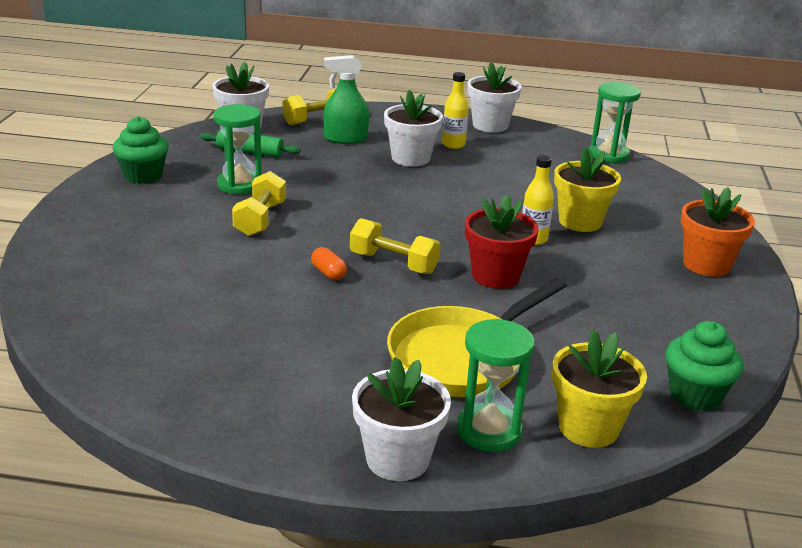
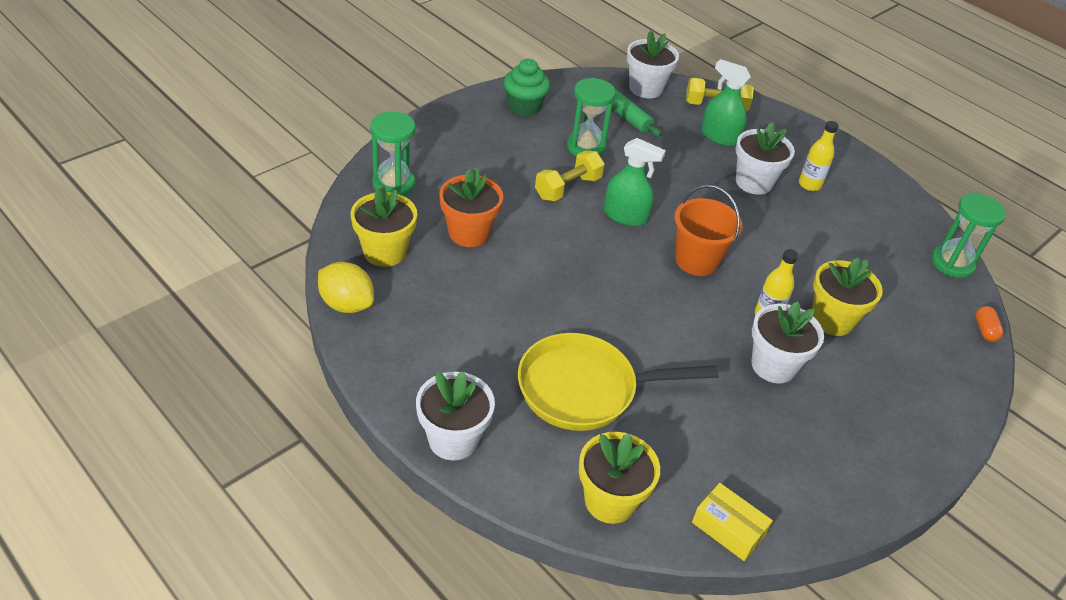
camera: 35 degrees right, 15 degrees up
(135, 341) = (385, 252): none -> yellow flower pot
(145, 404) = (346, 304): none -> yellow lemon
(328, 273) = (567, 263): orange capsule -> orange capsule (985, 330)
(336, 219) = (625, 216): none -> green spray bottle
(393, 263) = (625, 279): yellow dumbbell -> none
(434, 226) = (696, 260): none -> orange bucket
(489, 431) = (536, 457): green hourglass -> green hourglass (393, 184)
(490, 125) = (870, 178): white flower pot -> white flower pot (773, 366)
(495, 276) = (693, 333): red flower pot -> none
(695, 395) = (728, 529): green cupcake -> yellow box
(706, 265) = (899, 424): orange flower pot -> orange flower pot (469, 233)

